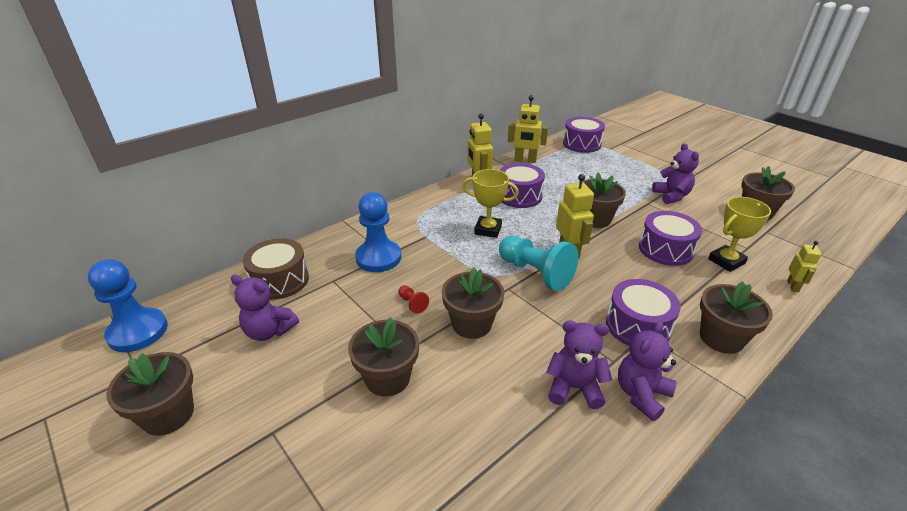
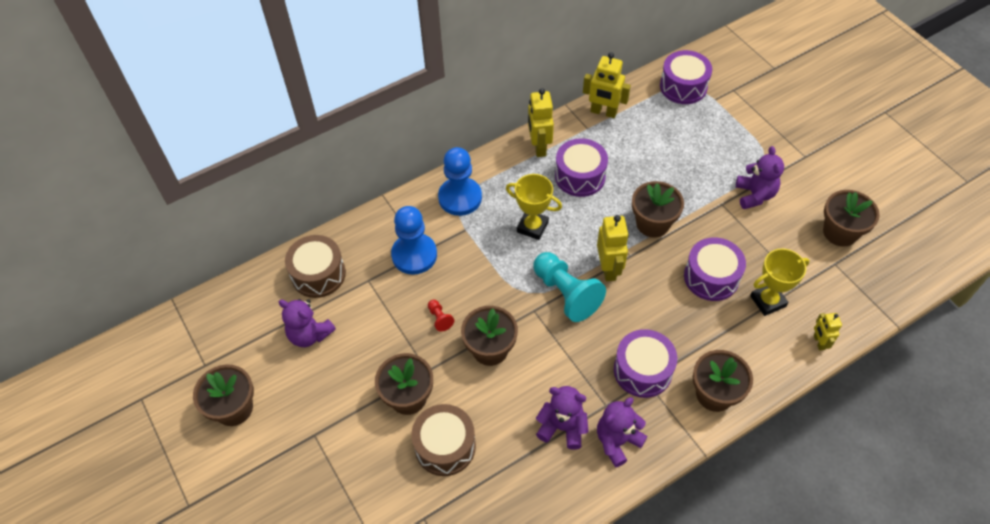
camera: 10 degrees right, 20 degrees up
(138, 332) = (198, 321): blue pawn -> blue pawn (460, 198)
(440, 425) = (445, 446): none -> brown drum
(793, 286) = (819, 342): yellow robot -> yellow robot turned 150 degrees clockwise

